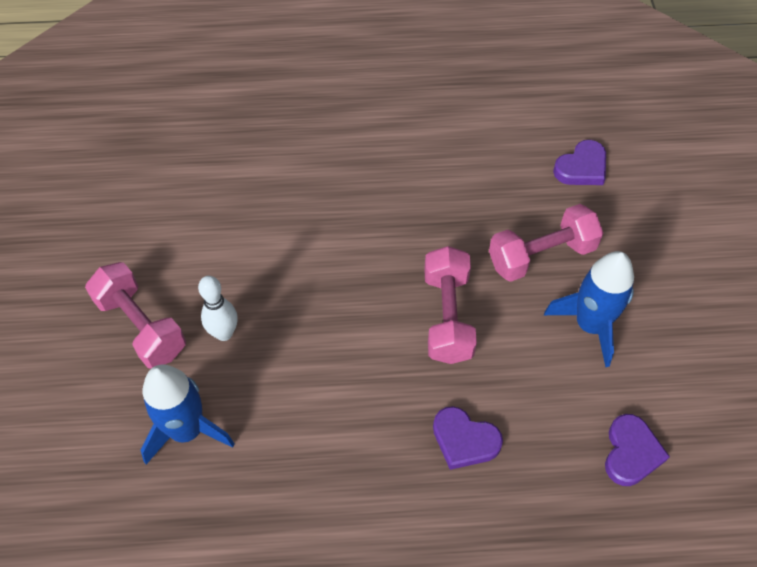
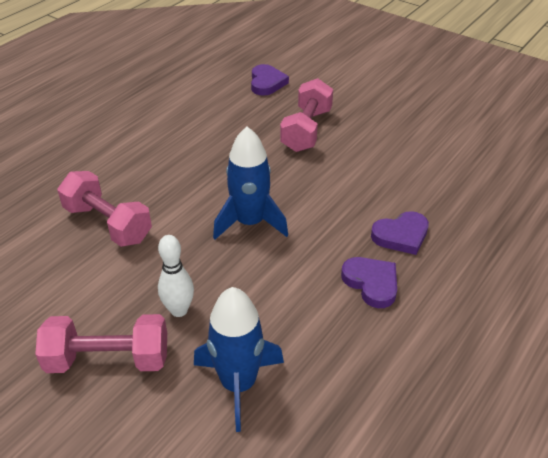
camera: 50 degrees left, 15 degrees down
(447, 317) = (302, 191): pink dumbbell -> pink dumbbell (108, 224)
(590, 325) = (376, 140): blue rocket -> blue rocket (250, 223)
(631, 452) = (476, 174): purple heart -> purple heart (371, 283)

